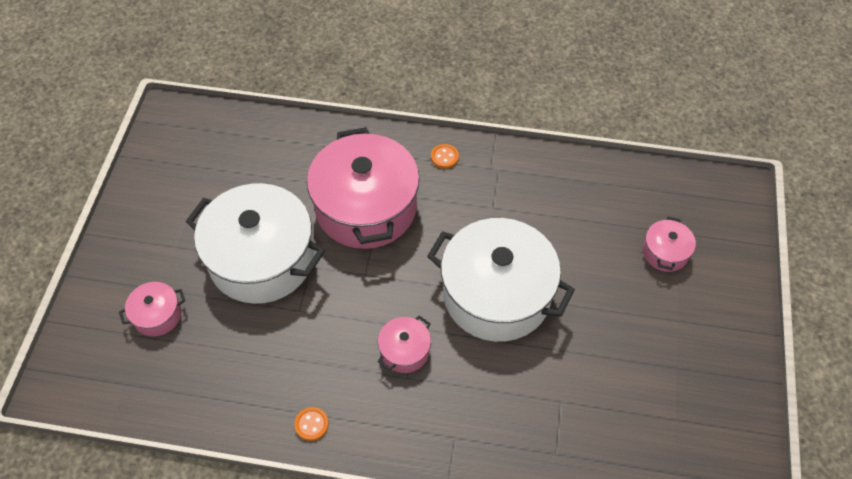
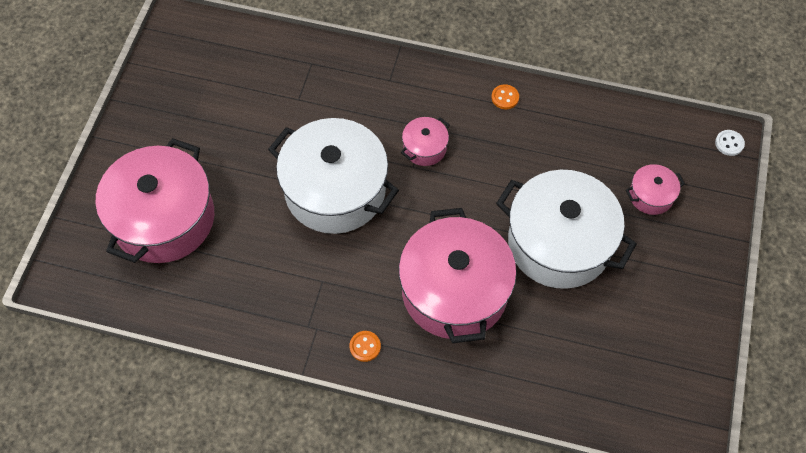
camera: 175 degrees left, 5 degrees up
(52, 385) = (729, 143): none -> white button
(665, 252) = (164, 218): pink pot -> pink pot, size x2.27

